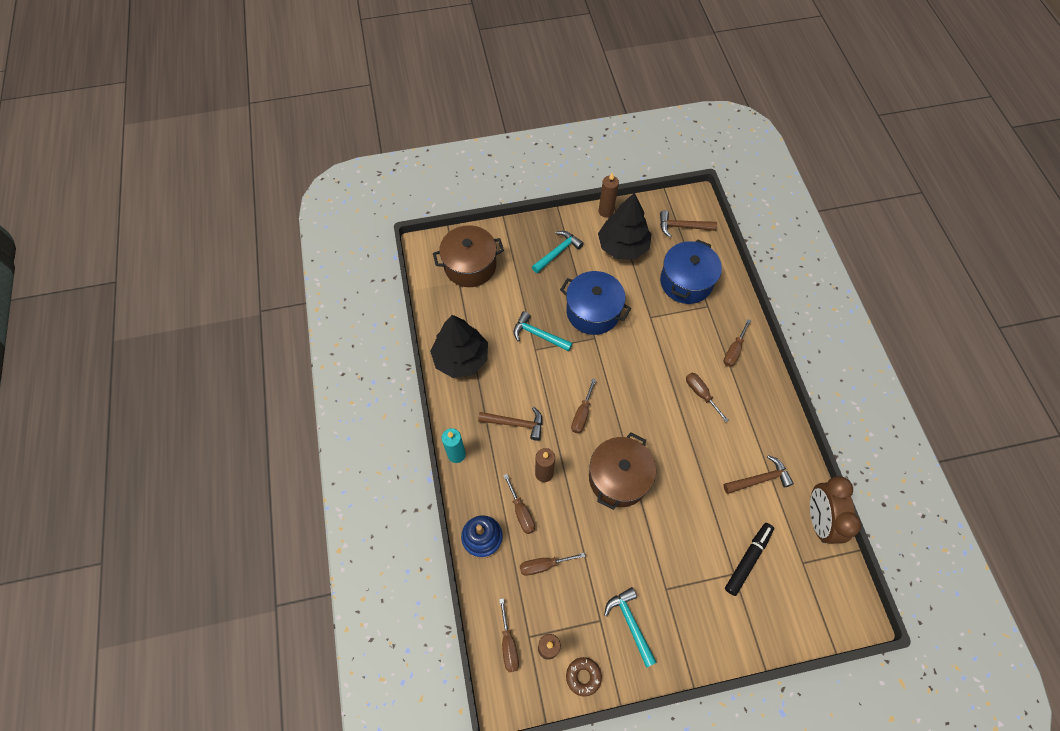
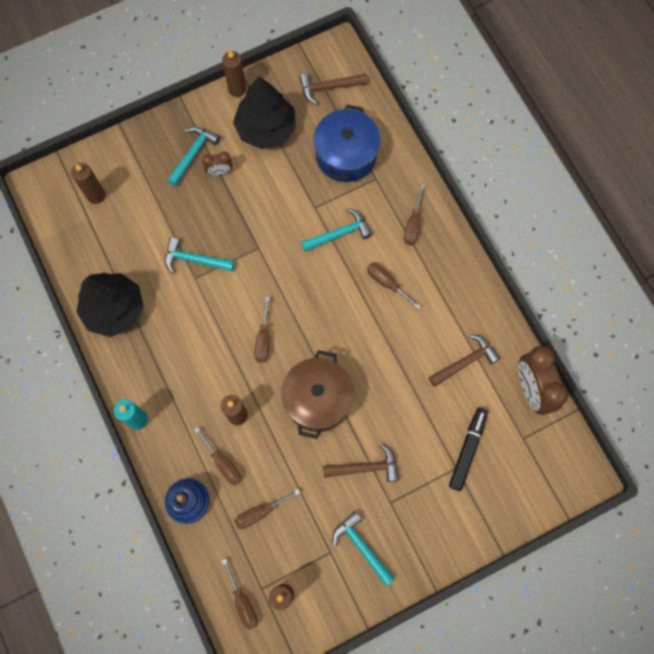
camera: 15 degrees left, 10 degrees up
(470, 266) = (96, 195): brown pot -> brown candle
(516, 423) = (194, 368): brown hammer -> brown hammer (365, 467)
(576, 271) = (219, 172): none -> brown clock
(583, 676) = (325, 612): brown donut -> none
(593, 311) = (249, 217): blue pot -> none
(667, 343) = (339, 233): none -> turquoise hammer

